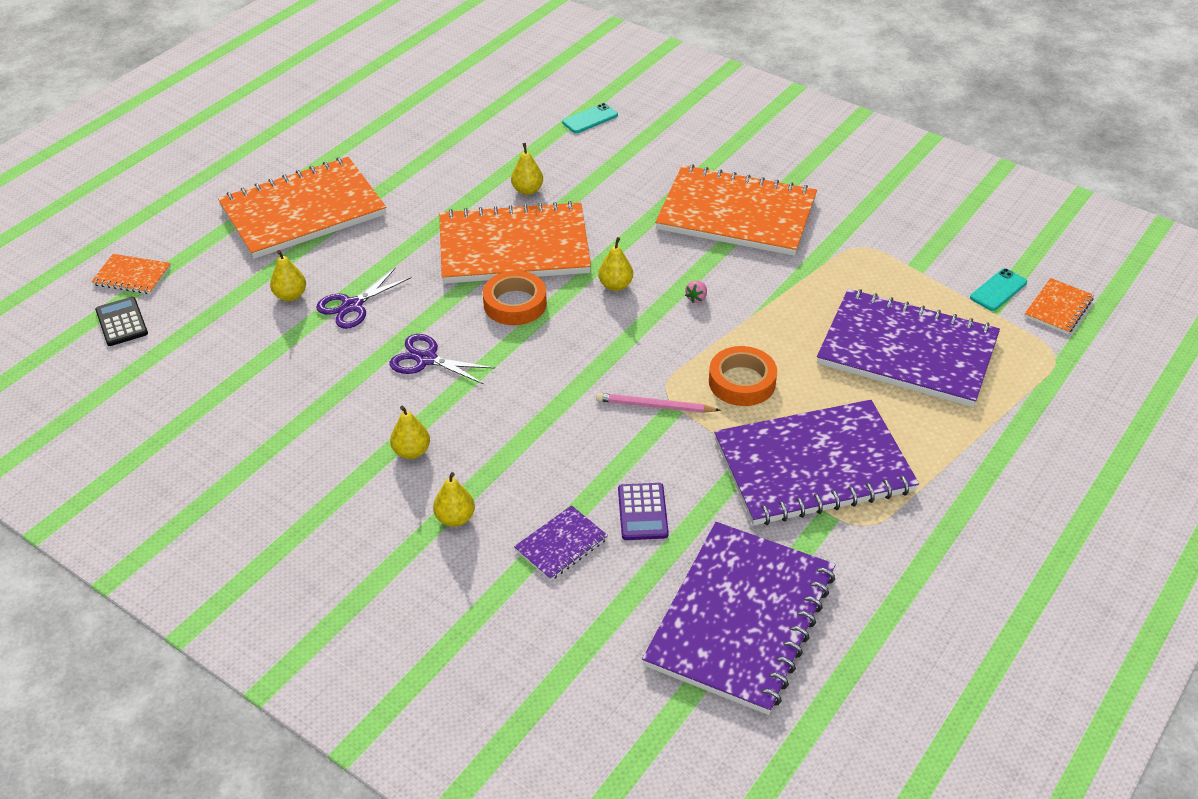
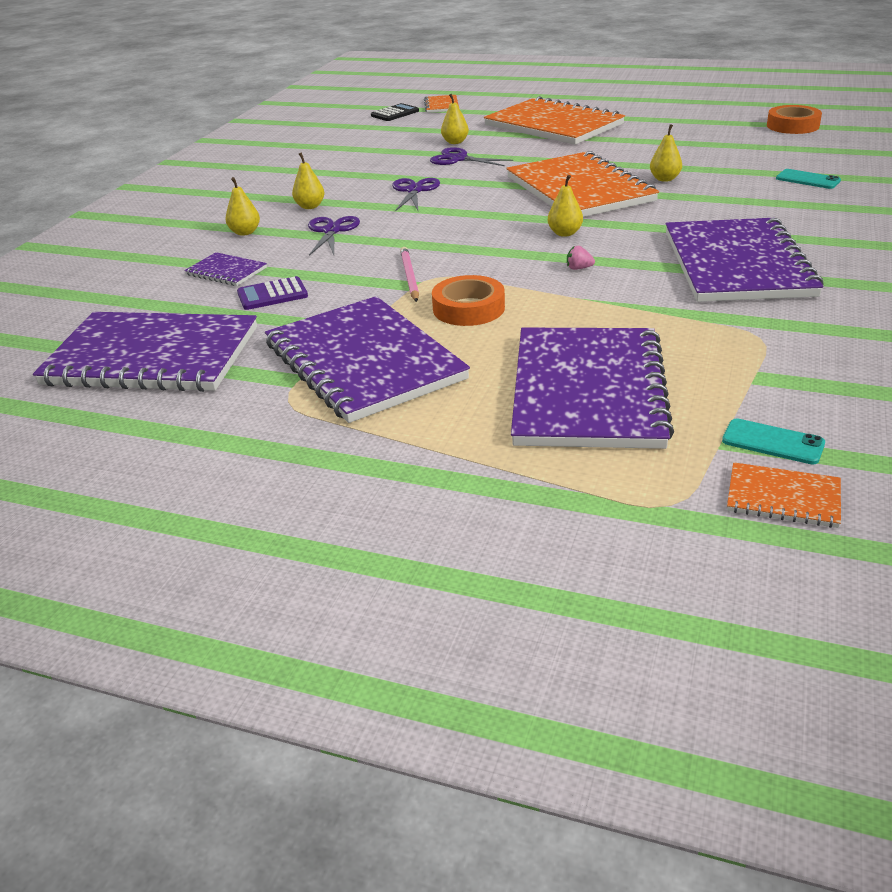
camera: 75 degrees right, 10 degrees down
(500, 443) = (332, 231): none -> purple scissors
(515, 304) = (505, 204): orange tape -> orange tape (792, 126)
(736, 214) = (737, 264): orange notebook -> purple notebook

